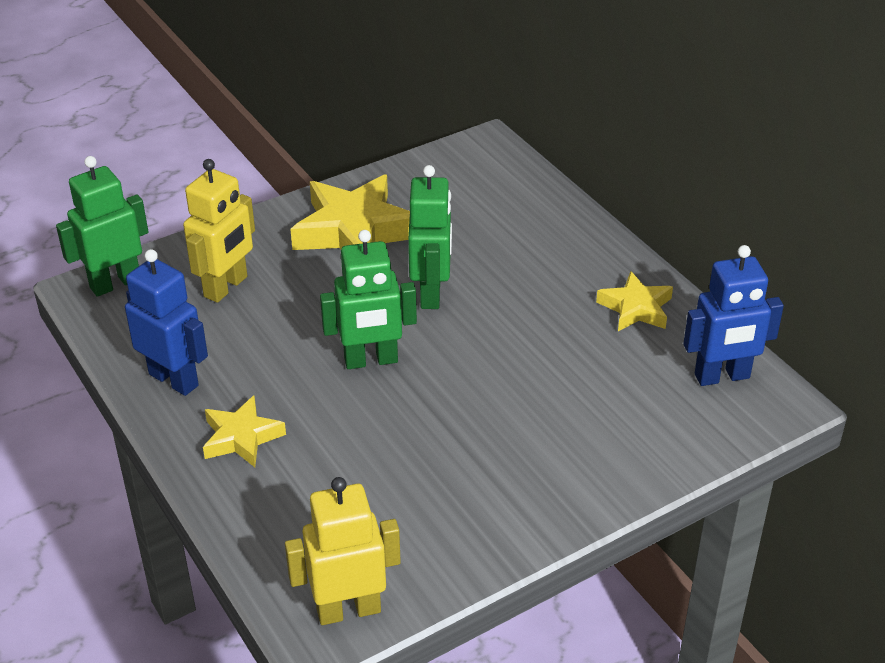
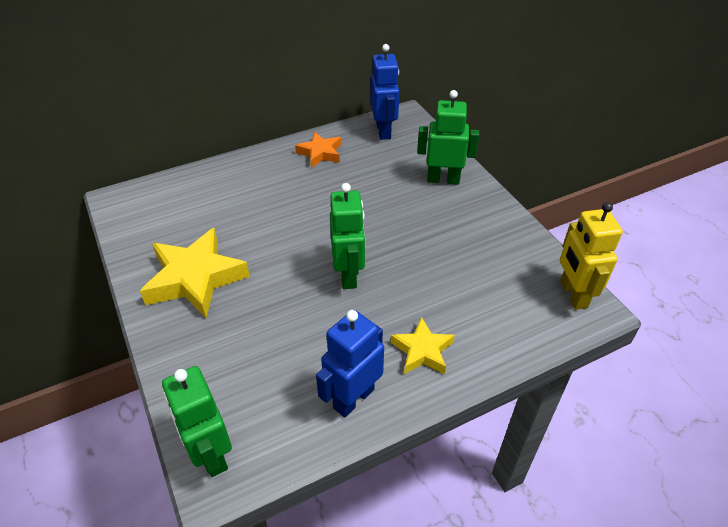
camera: 85 degrees left, 5 degrees up
(226, 287) = (242, 364): yellow robot -> none
(431, 293) = (283, 240): green robot -> green robot (443, 179)
(635, 308) = (320, 153): yellow star -> orange star

